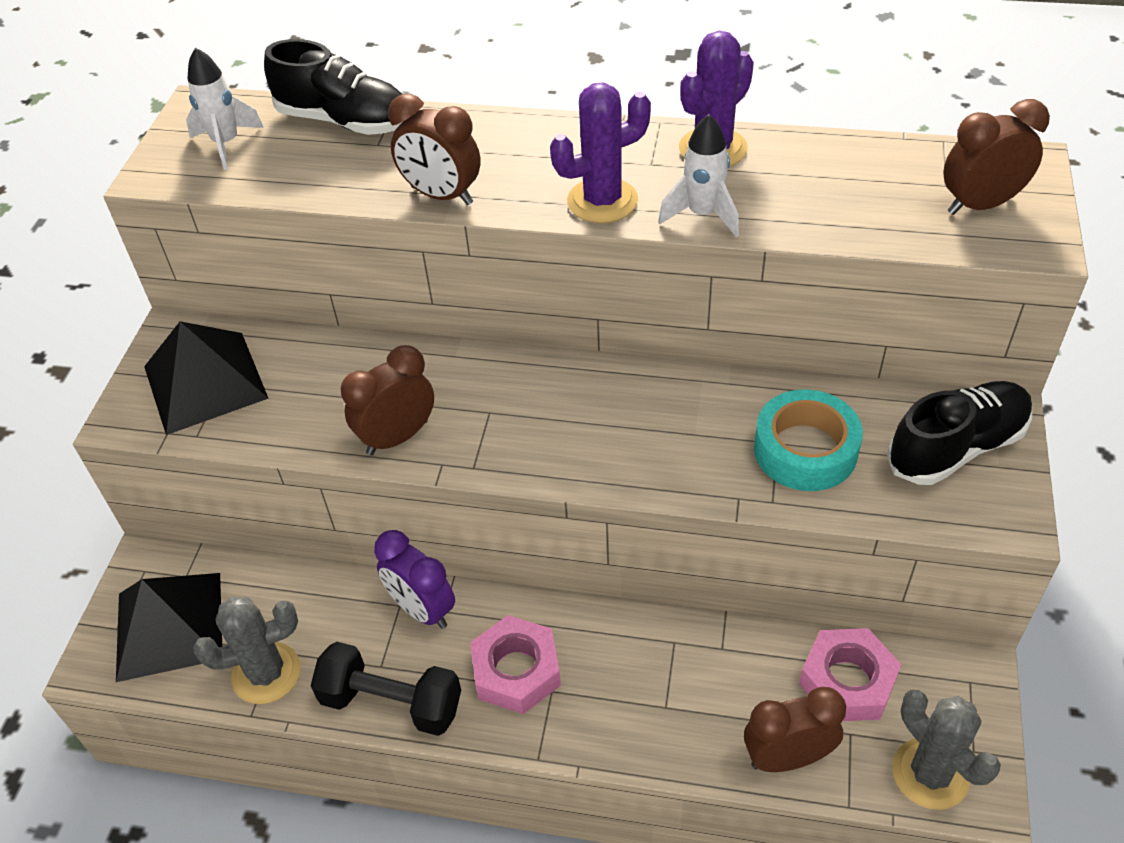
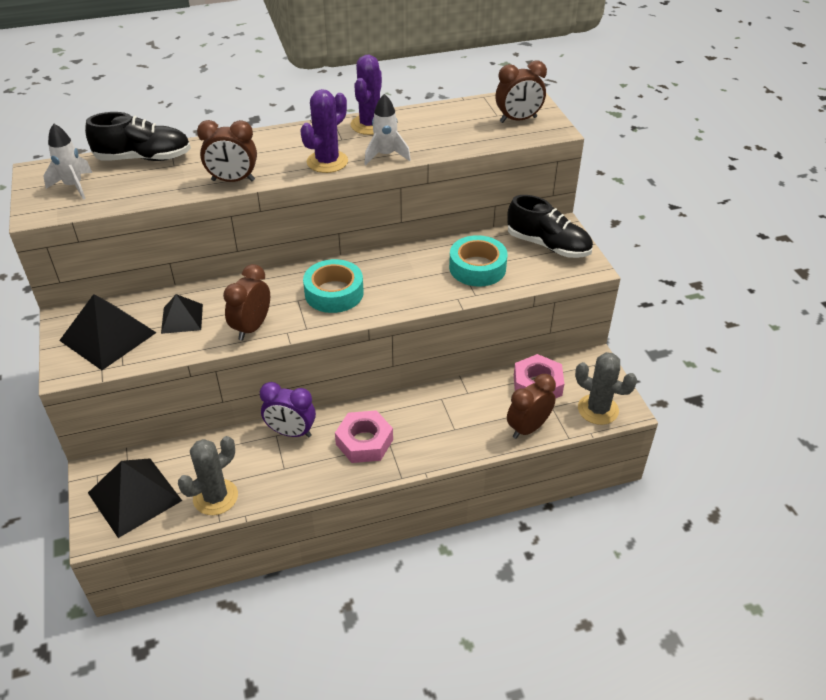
camera: 30 degrees left, 5 degrees down
(314, 387) = (182, 318): none -> black pyramid
(391, 702) = (302, 483): black dumbbell -> none
(549, 418) = (334, 293): none -> turquoise tape
(956, 447) = (548, 245): black shoe -> black shoe turned 90 degrees clockwise
(980, 205) = (518, 120): brown clock -> brown clock turned 150 degrees counterclockwise

